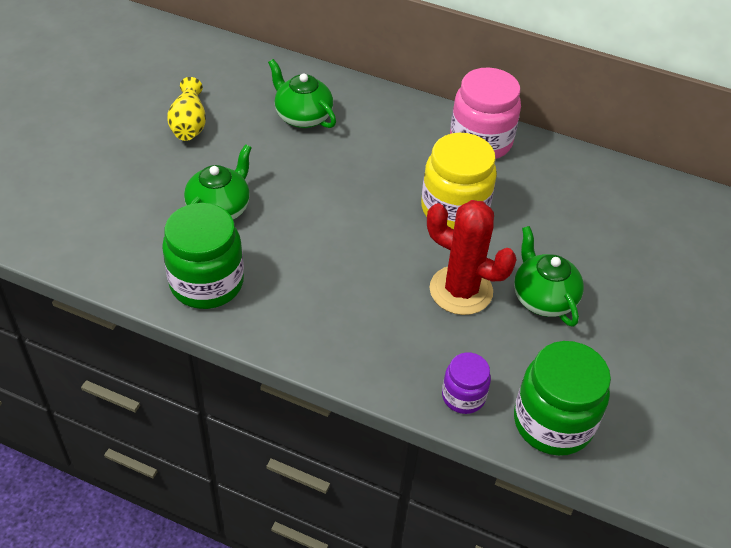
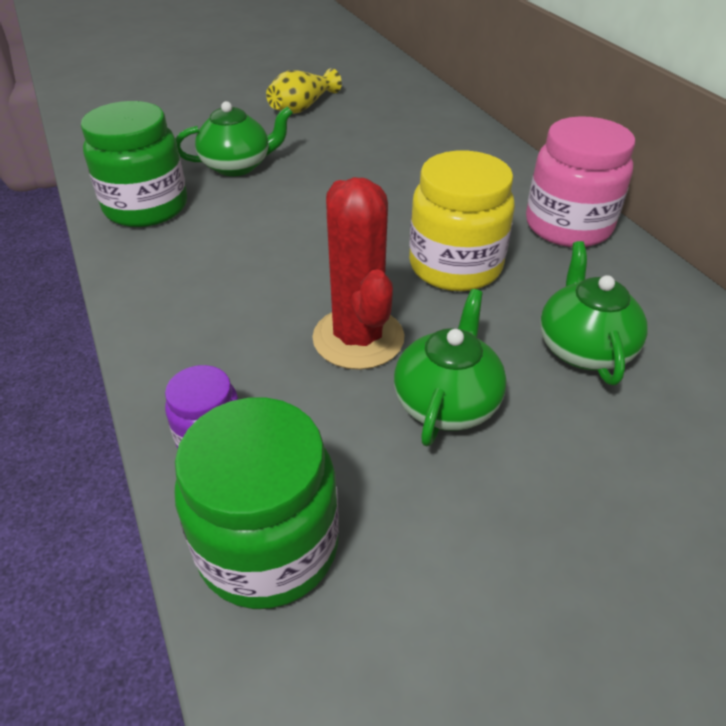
camera: 45 degrees right, 5 degrees down
(302, 116) = (405, 137): green teapot -> green teapot (583, 348)

